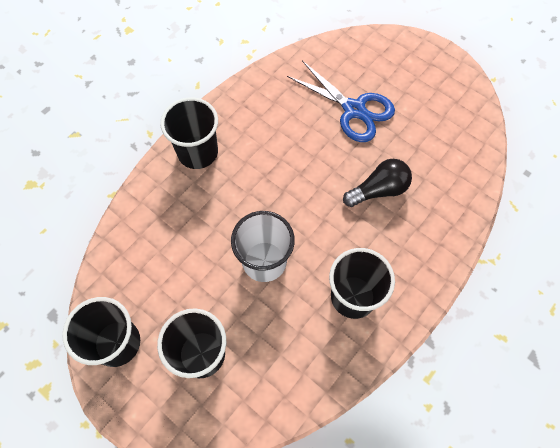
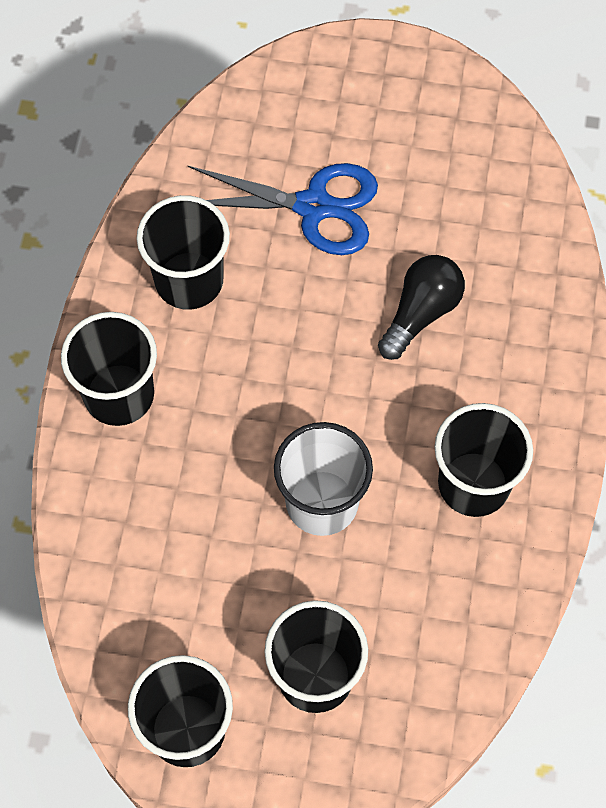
camera: 30 degrees left, 0 degrees up
(268, 115) = (189, 281): none -> black cup

